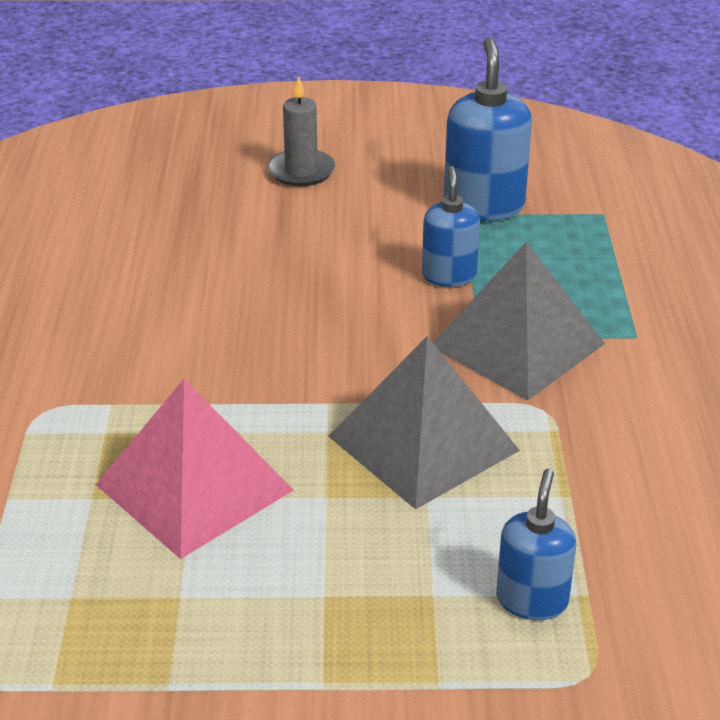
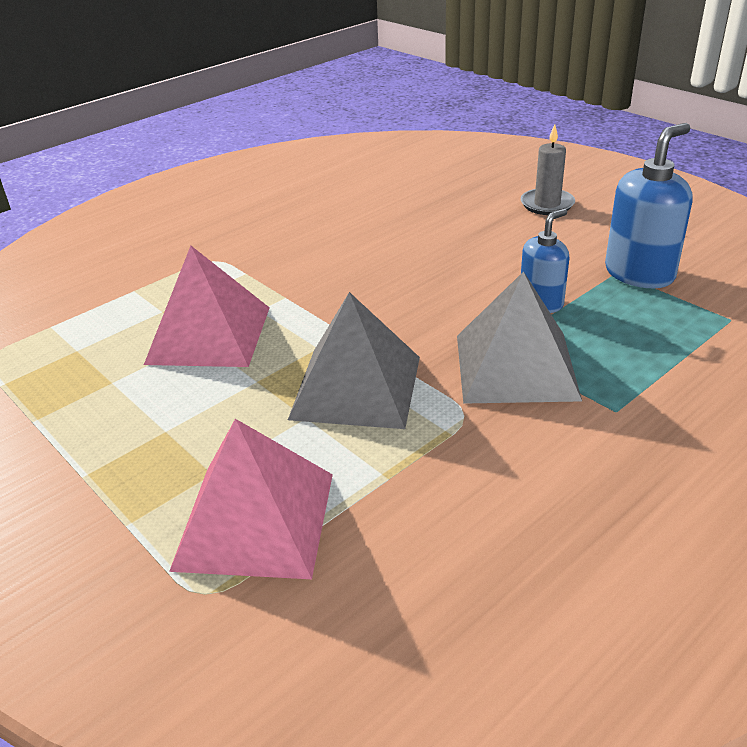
camera: 50 degrees right, 0 degrees up
(532, 600) = (255, 520): blue soap dispenser -> pink pyramid

